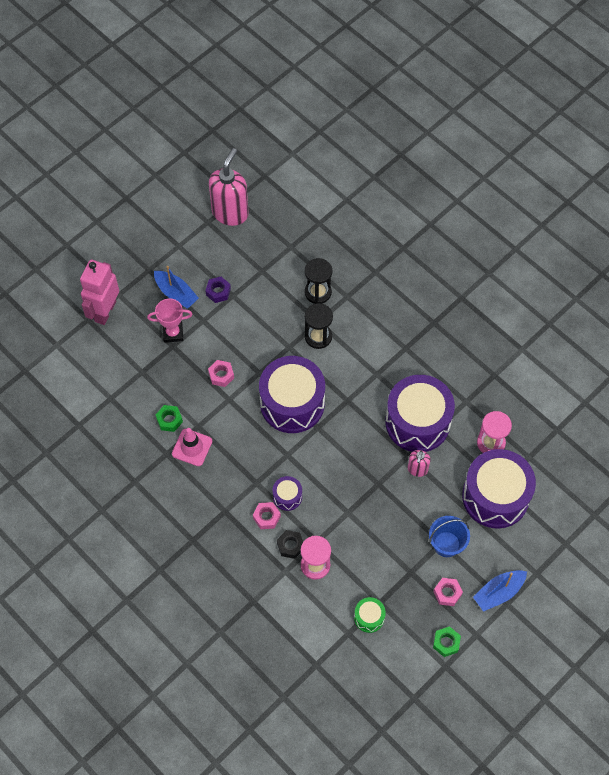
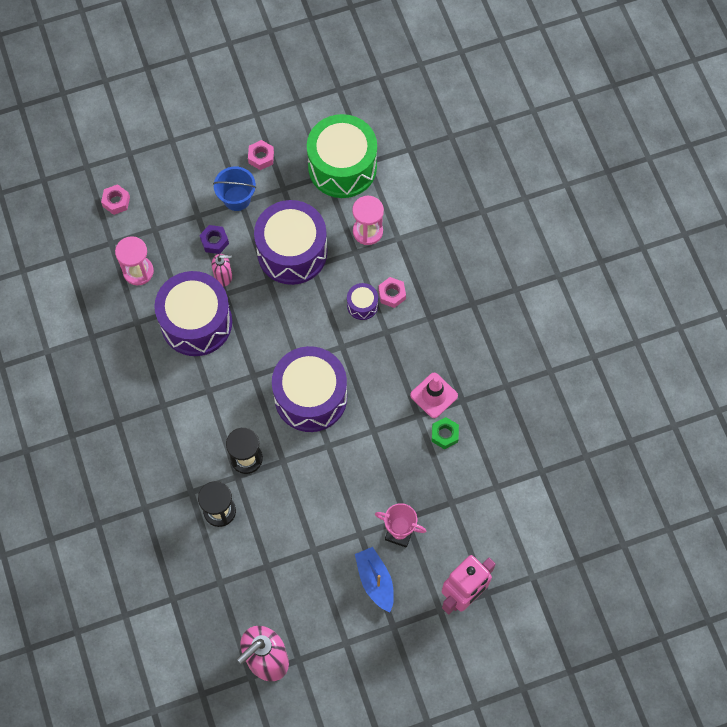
camera: 155 degrees left, 5 degrees up
(218, 292) = (327, 561): purple nut -> purple nut (214, 241)
(221, 375) = (369, 460): pink nut -> pink nut (116, 202)
(290, 546) = (382, 258): black nut -> none
(369, 617) = (342, 167): green drum -> green drum, size x2.28
(417, 469) = (223, 277): pink soap dispenser -> pink soap dispenser turned 45 degrees clockwise
(446, 643) = (286, 118): green nut -> none
(495, 496) = (166, 220): purple drum -> purple drum (292, 252)
(498, 592) = (215, 139): blue boat -> none

